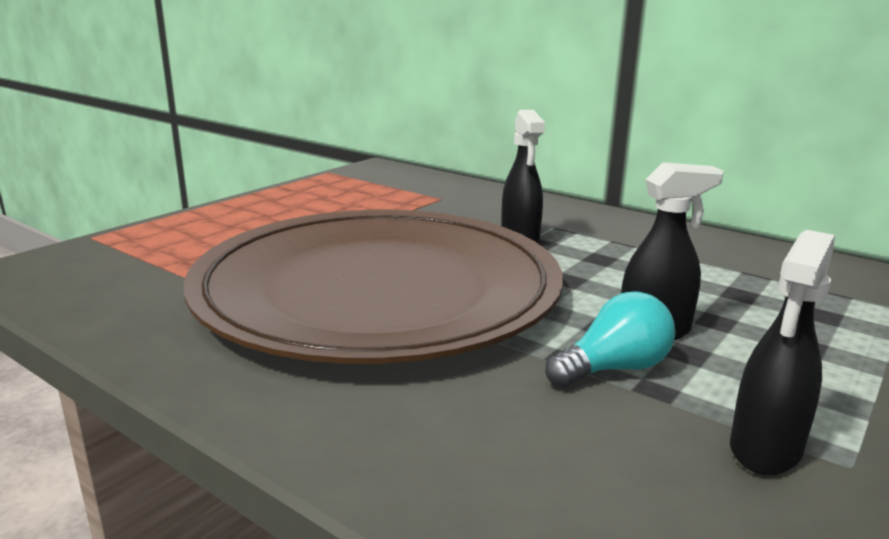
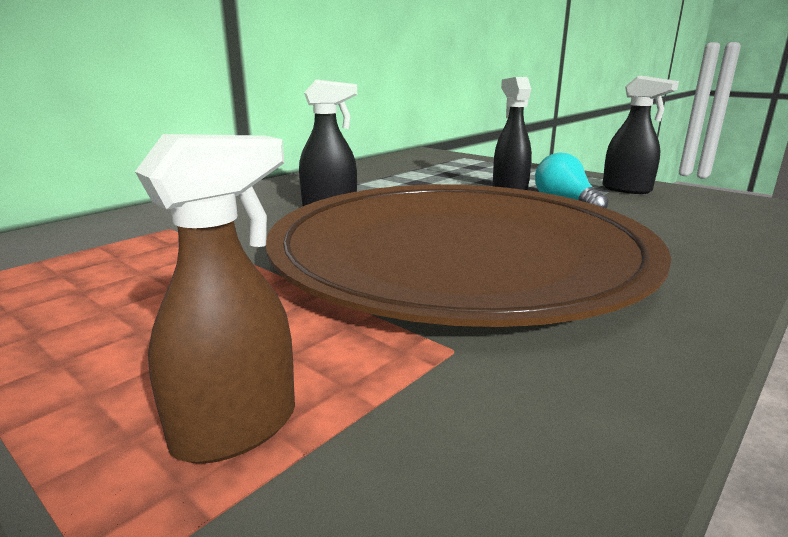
camera: 85 degrees left, 0 degrees up
(162, 243) = (237, 428): none -> brown spray bottle

